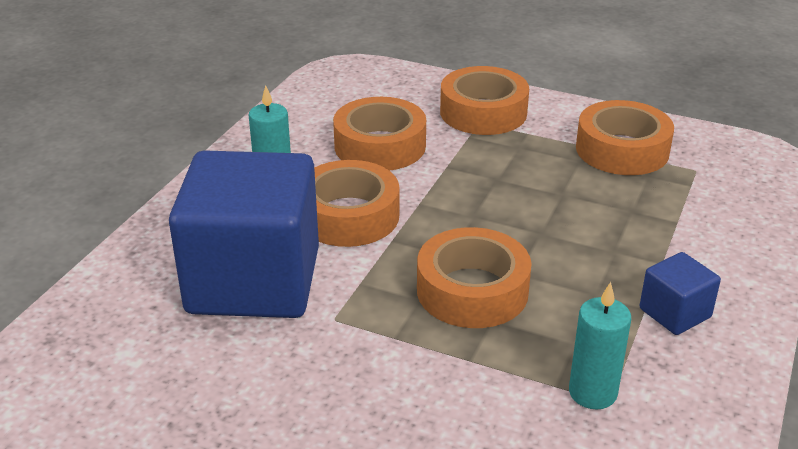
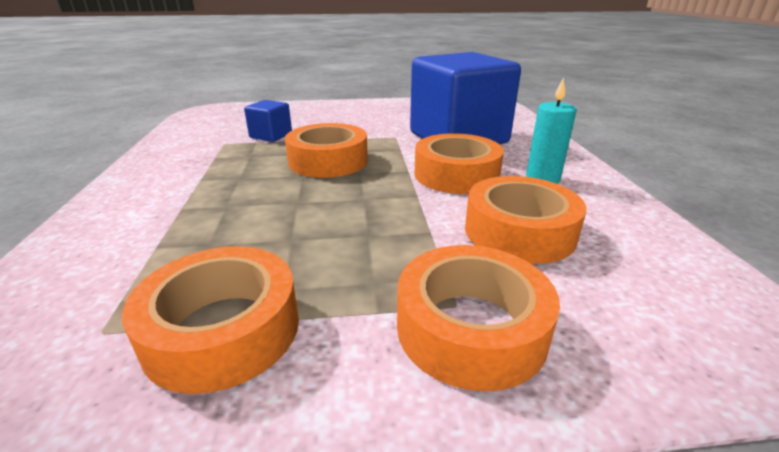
camera: 150 degrees right, 5 degrees down
(592, 392) = (234, 143): turquoise candle -> none
(675, 313) = (176, 181): blue cube -> blue cube (271, 135)

